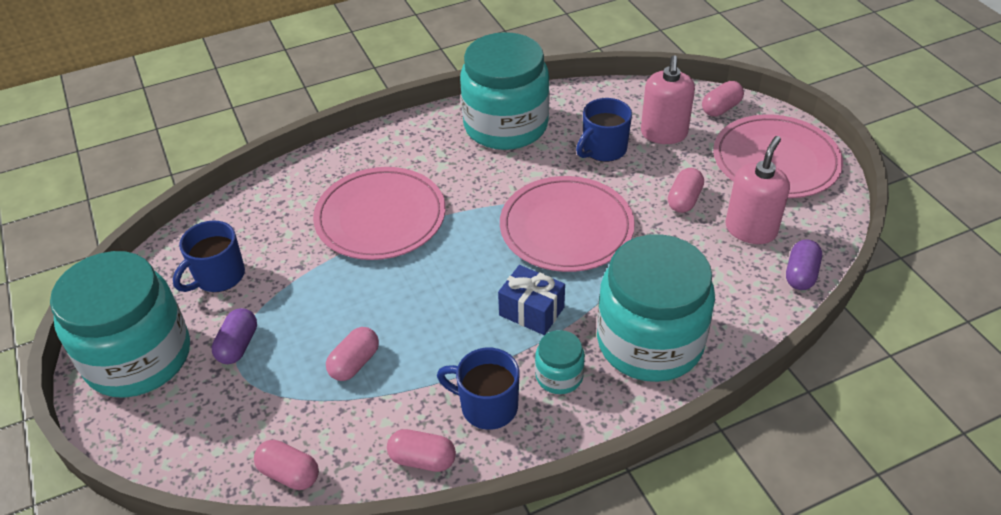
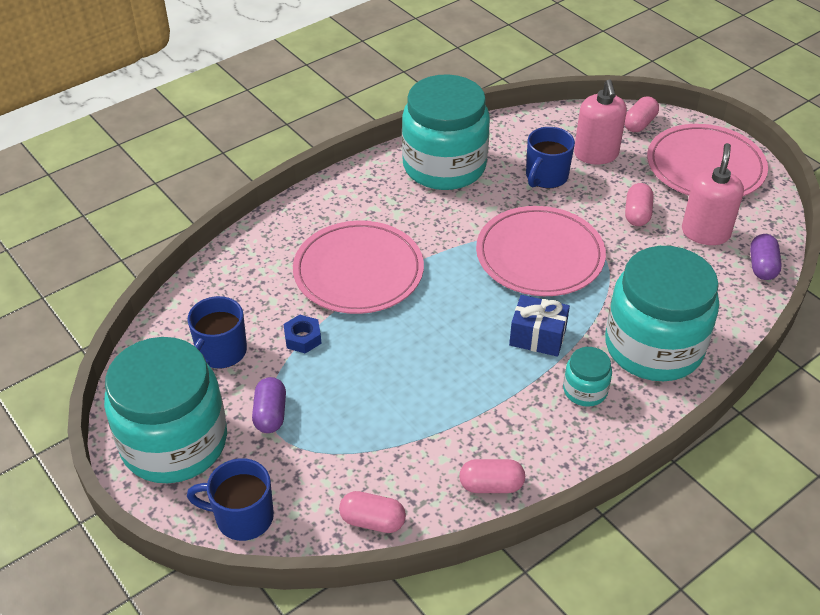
camera: 15 degrees left, 0 degrees up
(300, 275) = (303, 338): none -> blue nut
(354, 363) = (391, 411): pink capsule -> none
(487, 406) = (531, 428): blue mug -> blue mug (242, 517)

